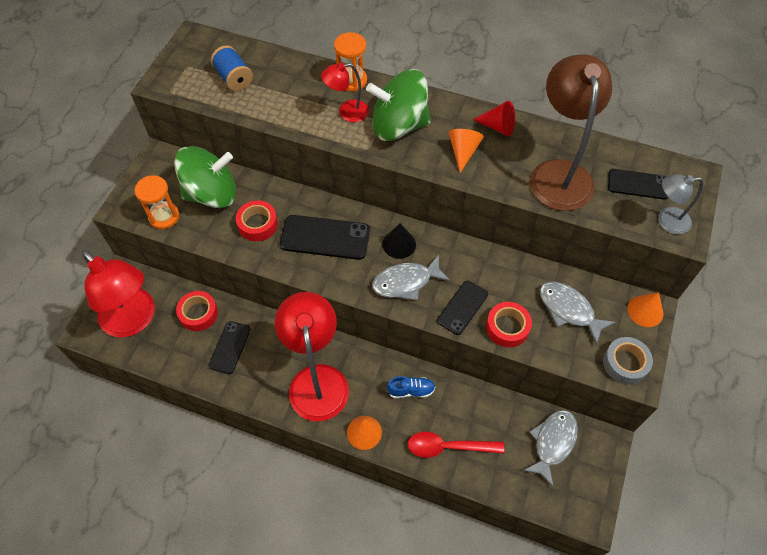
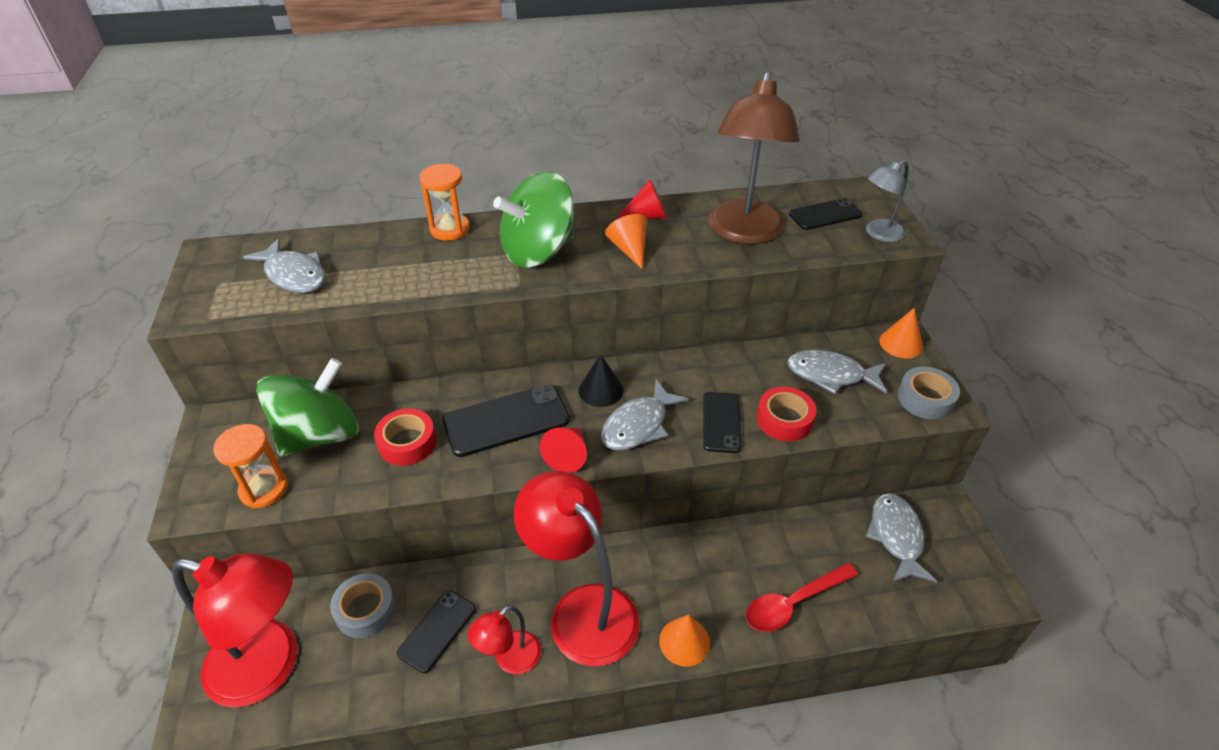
camera: 30 degrees left, 15 degrees down
(198, 313) = (365, 610): red tape -> grey tape
(229, 347) = (437, 630): black phone -> black phone turned 45 degrees clockwise
(234, 78) = (294, 275): blue spool -> grey fish
(347, 112) = (467, 259): red lamp -> red lamp (510, 659)
(347, 281) = (568, 455): none -> red cone
(411, 390) = (704, 562): blue shoe -> none
(559, 173) = (743, 233): brown lamp -> brown lamp turned 135 degrees counterclockwise

